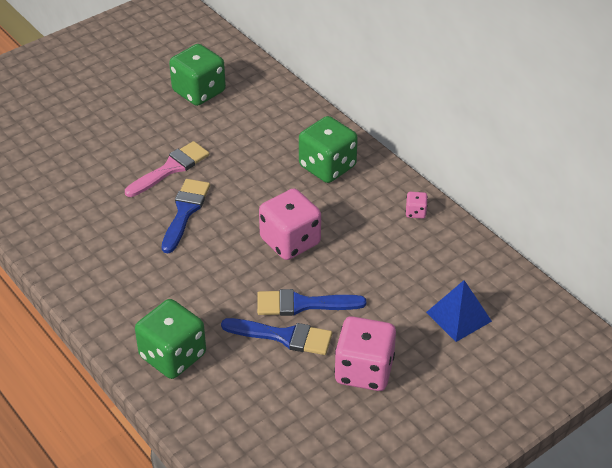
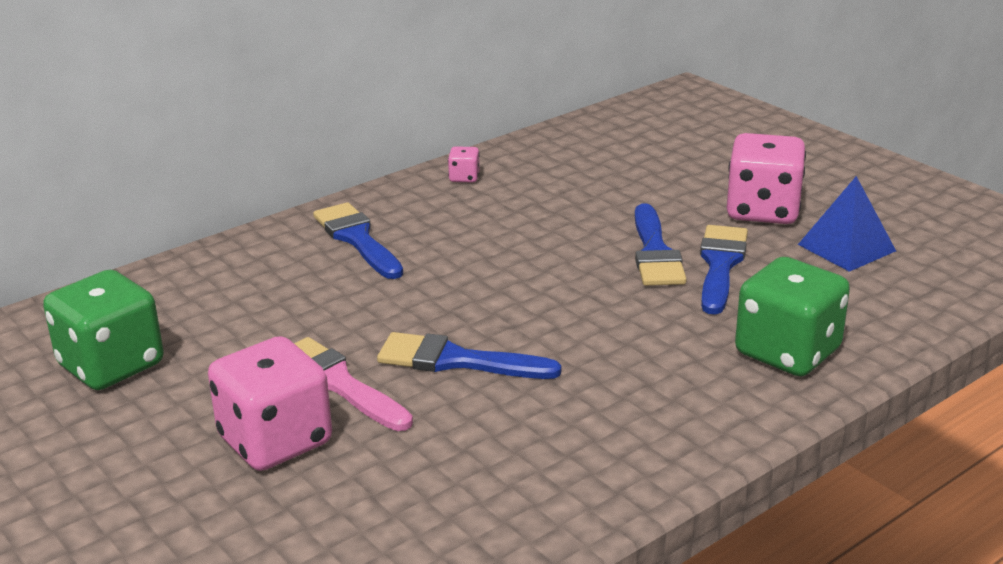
camera: 90 degrees left, 15 degrees down
(290, 241) = (526, 265): pink dice -> pink dice (275, 441)
(327, 166) = (357, 239): green dice -> blue brush
(459, 316) = (654, 155): blue pyramid -> blue pyramid (846, 247)

